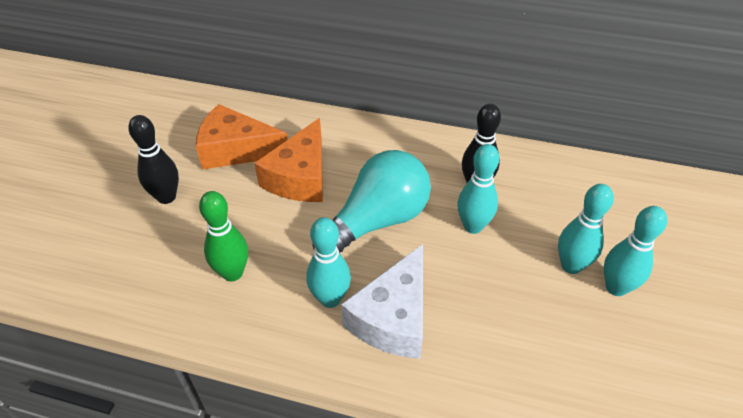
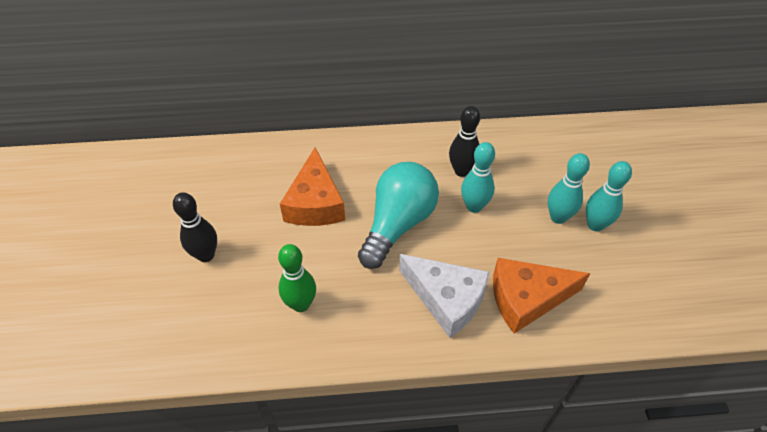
camera: 20 degrees left, 5 degrees up
(236, 149) = (245, 193): orange cheese -> orange cheese (526, 298)
(330, 299) = (391, 300): turquoise bowling pin -> none
(393, 317) = (446, 299): white cheese -> white cheese turned 60 degrees counterclockwise

